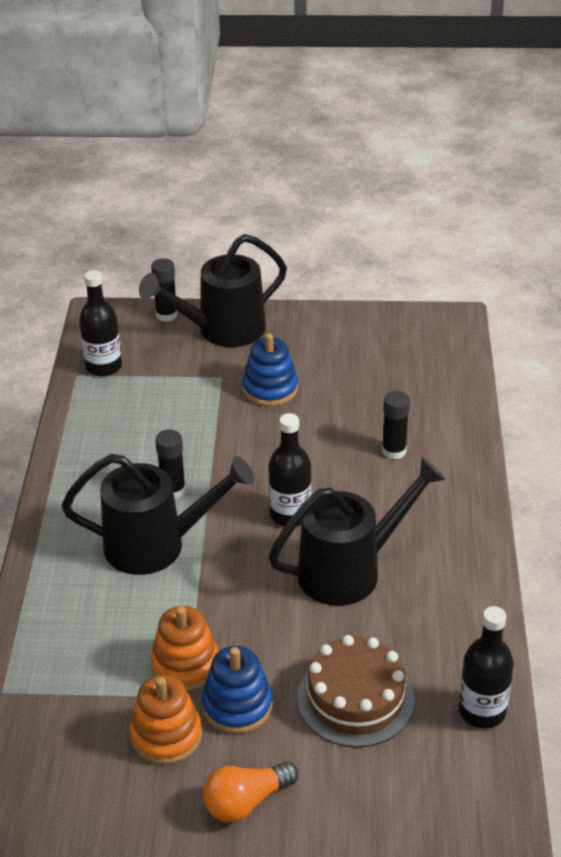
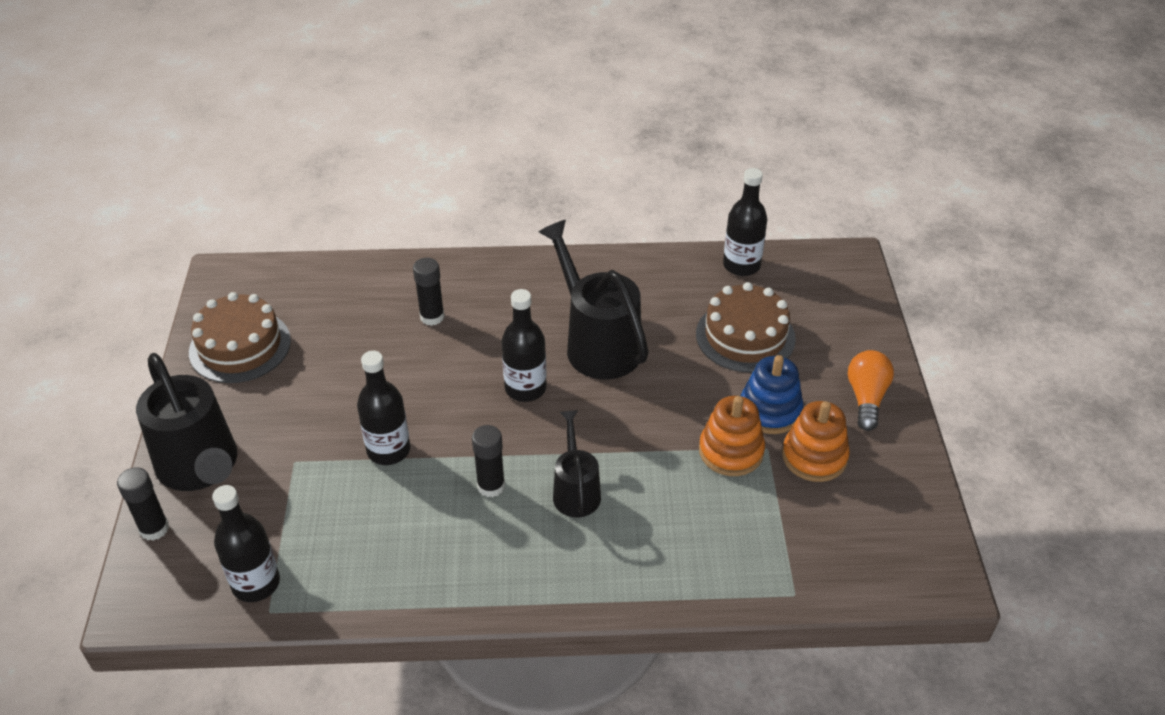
camera: 95 degrees left, 5 degrees up
(157, 545) = (576, 490): black watering can -> black watering can, size x0.57
(225, 428) = (388, 450): none -> black bottle
(246, 801) = (866, 398): orange light bulb -> orange light bulb turned 135 degrees counterclockwise
(270, 389) = (322, 416): blue stacking toy -> none
(359, 337) = (240, 346): none -> brown cake

